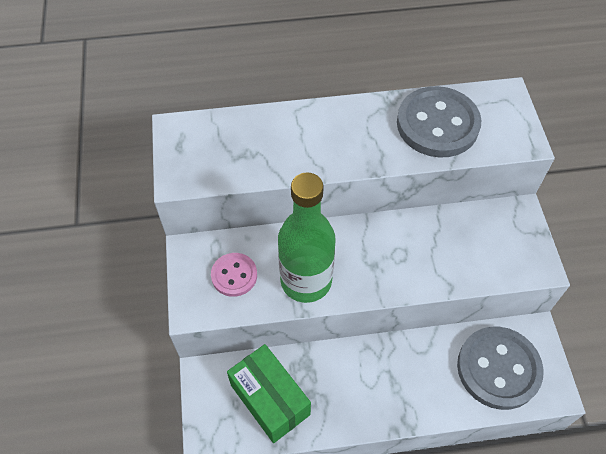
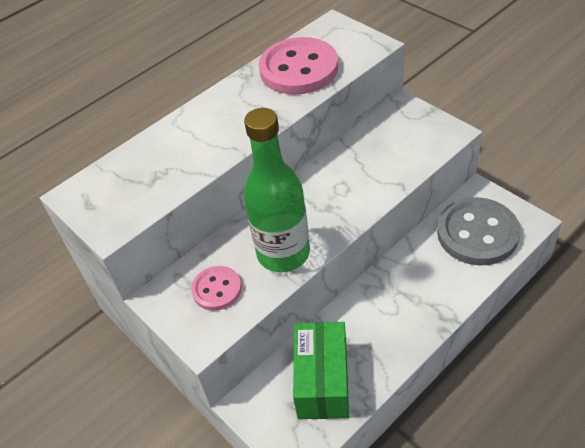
camera: 30 degrees left, 10 degrees down
(270, 399) = (322, 381): green box -> green box turned 75 degrees clockwise
(437, 124) = (299, 69): grey button -> pink button

